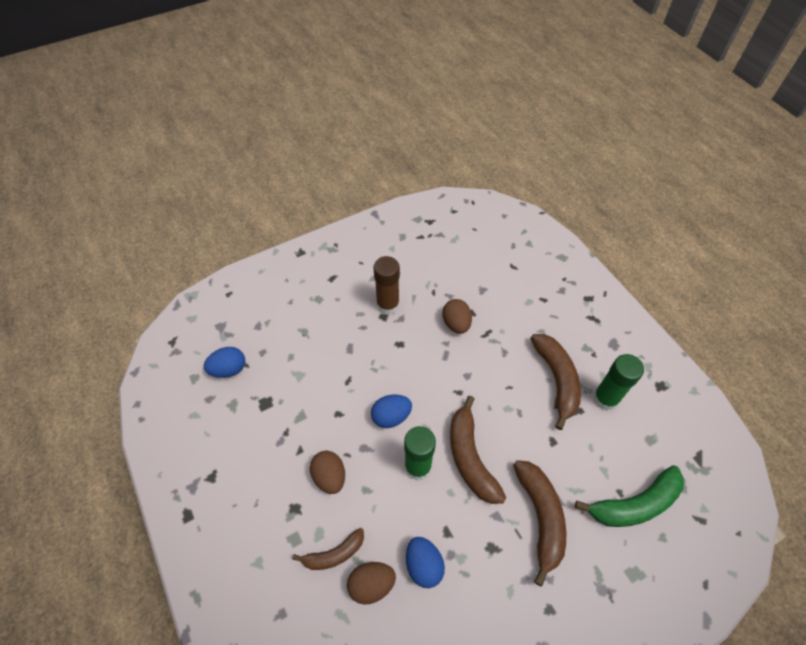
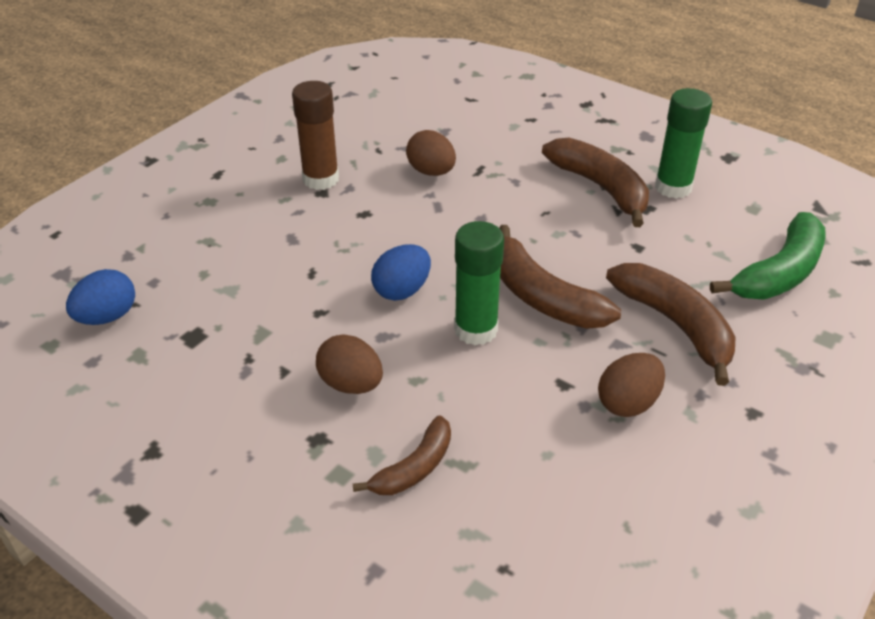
camera: 25 degrees left, 15 degrees down
(371, 584) = (494, 480): brown egg -> brown egg (628, 403)
(423, 565) = (555, 430): blue egg -> none

